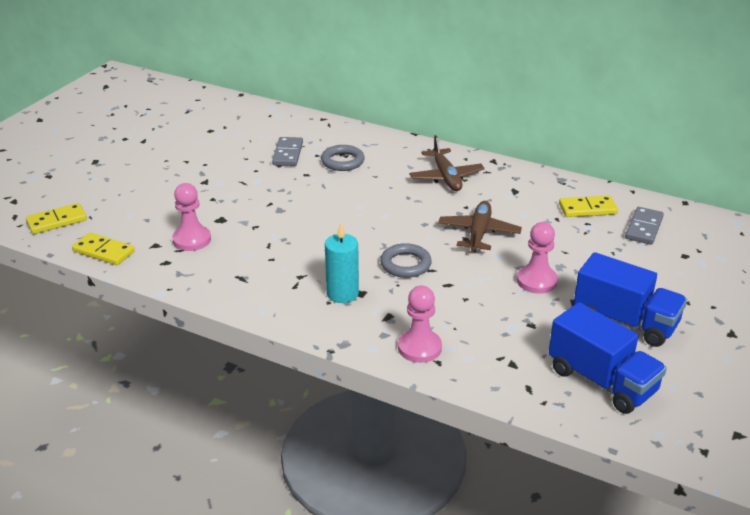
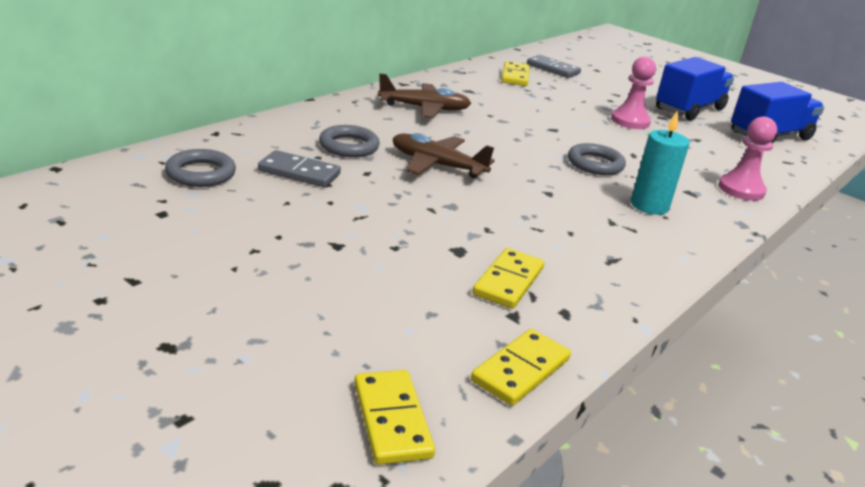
camera: 80 degrees left, 5 degrees down
(192, 240) = (508, 281): pink pawn -> yellow domino
(263, 128) = (201, 173): none -> grey ring
(479, 233) = (543, 122): brown plane -> brown plane (437, 165)

